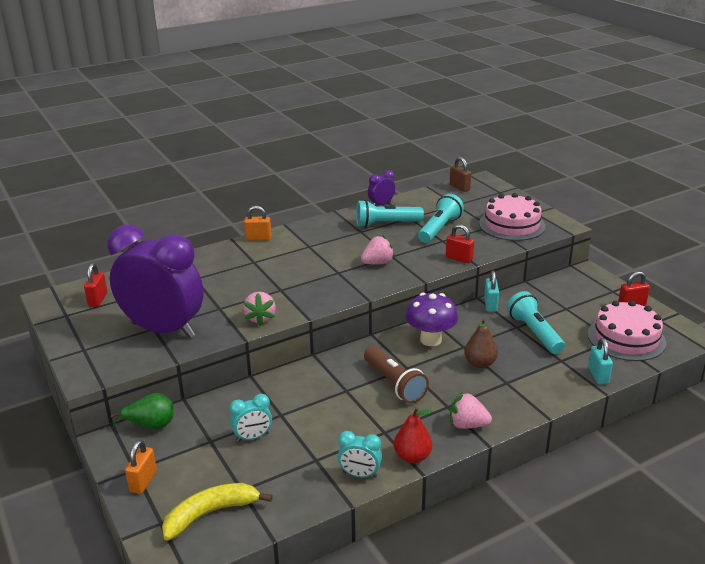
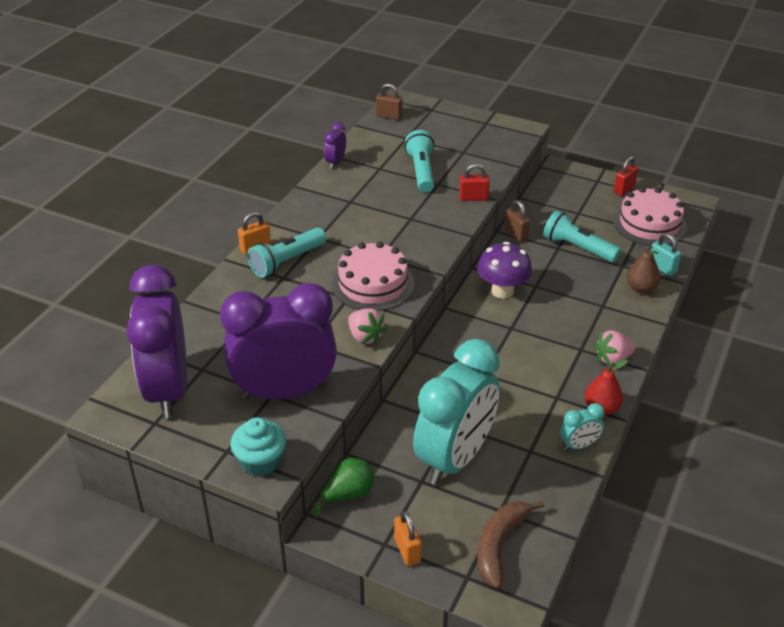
camera: 35 degrees left, 10 degrees up
(94, 365) = (260, 461): none -> turquoise cupcake
(98, 300) = (168, 390): red padlock -> purple clock
(210, 513) = (499, 545): yellow banana -> brown banana
(252, 437) = (455, 458): turquoise clock -> turquoise clock, size x2.47
(378, 263) = (406, 231): pink strawberry -> none
(386, 224) = (365, 184): turquoise flashlight -> turquoise flashlight (287, 261)
(394, 384) = (517, 348): brown flashlight -> none
(480, 363) = (565, 297): brown pear -> brown pear (640, 288)
(490, 305) = (516, 234): turquoise padlock -> brown padlock
(512, 225) = (480, 144): pink cake -> pink cake (373, 284)

